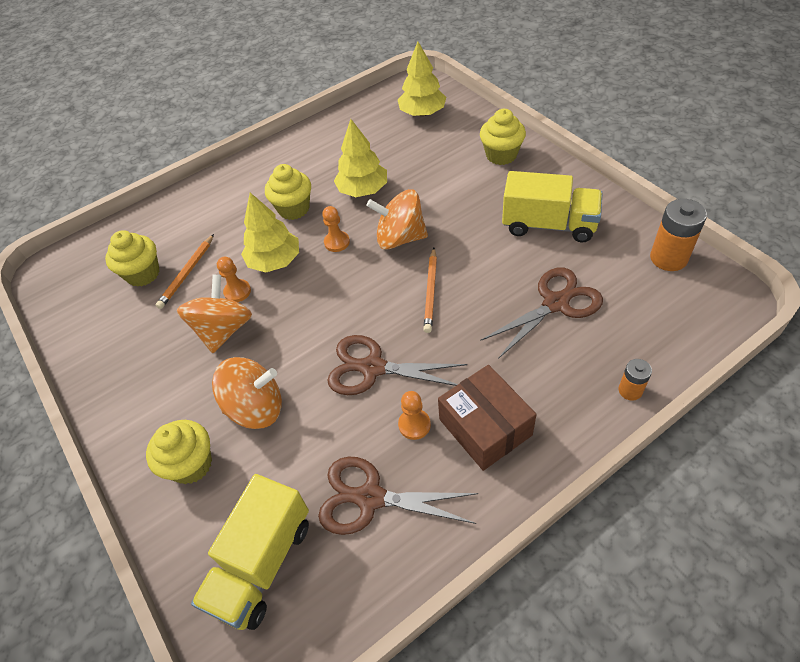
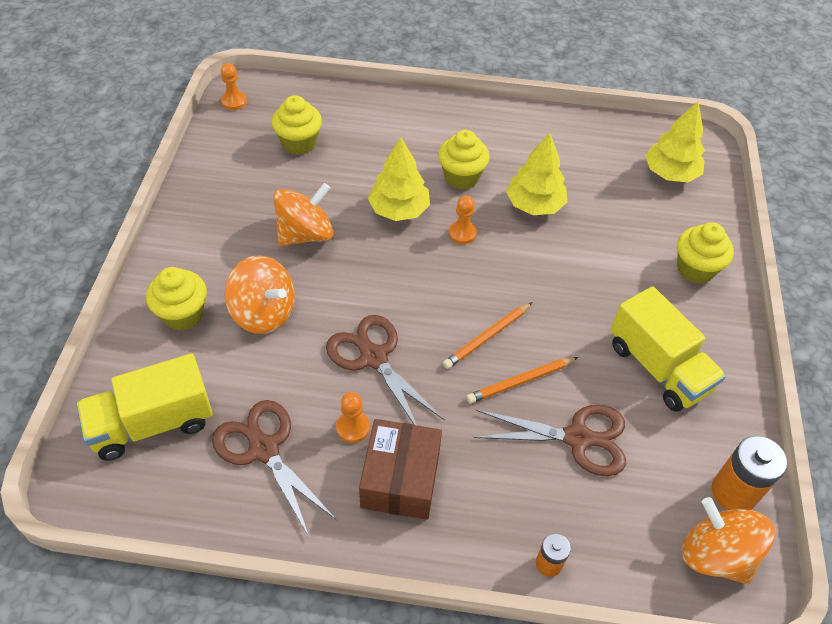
camera: 35 degrees right, 0 degrees up
(187, 273) = (328, 168): orange pencil -> orange pencil (520, 381)
(237, 291) = (346, 212): orange pawn -> orange pawn (234, 101)
(400, 238) = (516, 271): orange spinning top -> orange spinning top (715, 555)

